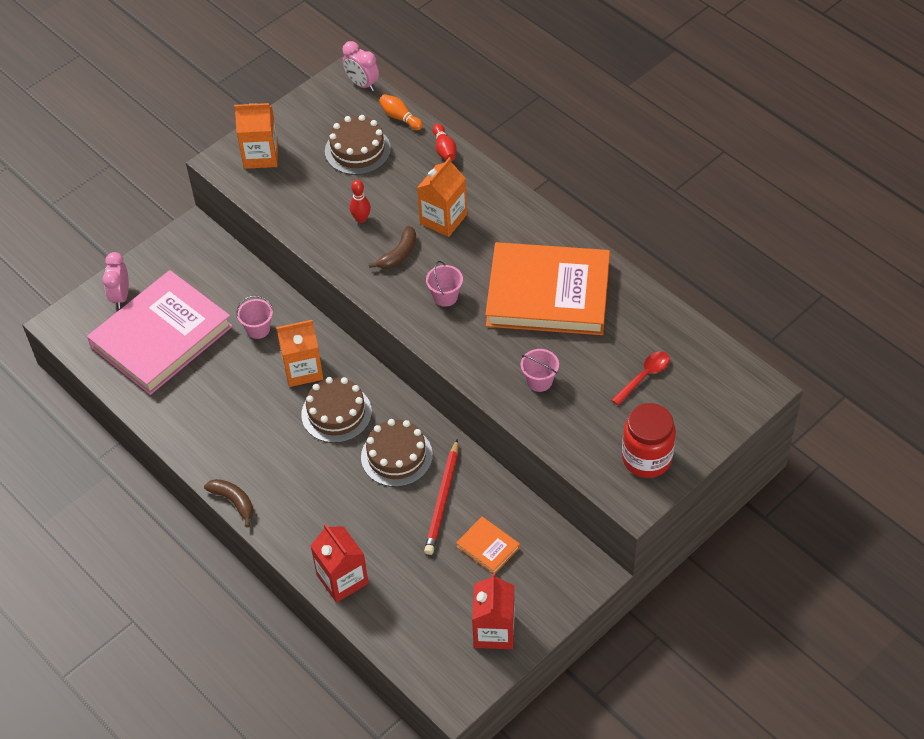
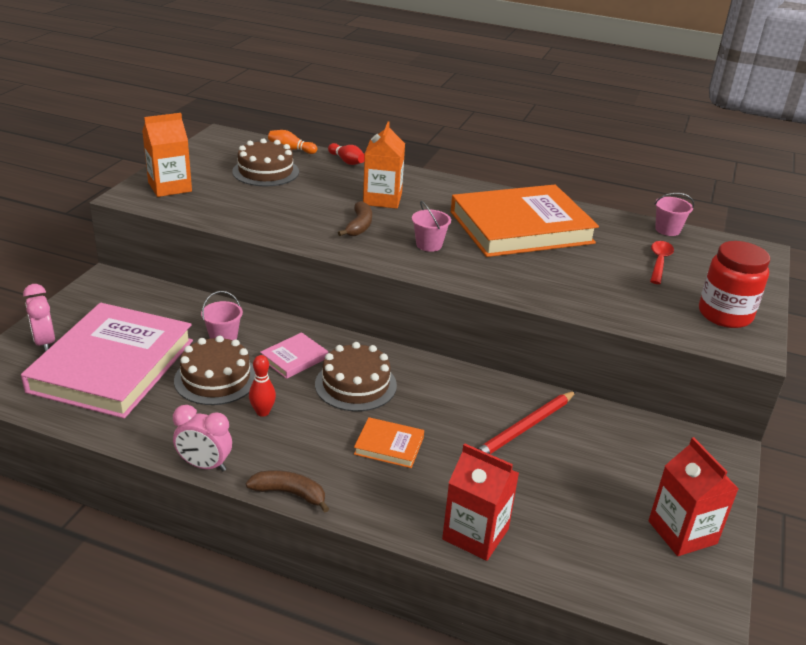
camera: 30 degrees left, 20 degrees down
(303, 369) = (294, 358): orange carton -> pink book
(361, 219) = (303, 210): red bowling pin -> red bowling pin (263, 412)
(362, 84) = (240, 137): pink clock -> pink clock (204, 465)
(396, 456) = (446, 404): brown cake -> brown cake (216, 378)
(443, 500) = (524, 428): red pencil -> red pencil turned 60 degrees clockwise
(488, 547) = (605, 456): orange book -> orange book (389, 445)
(539, 381) = (572, 283): pink bucket -> pink bucket (667, 230)

